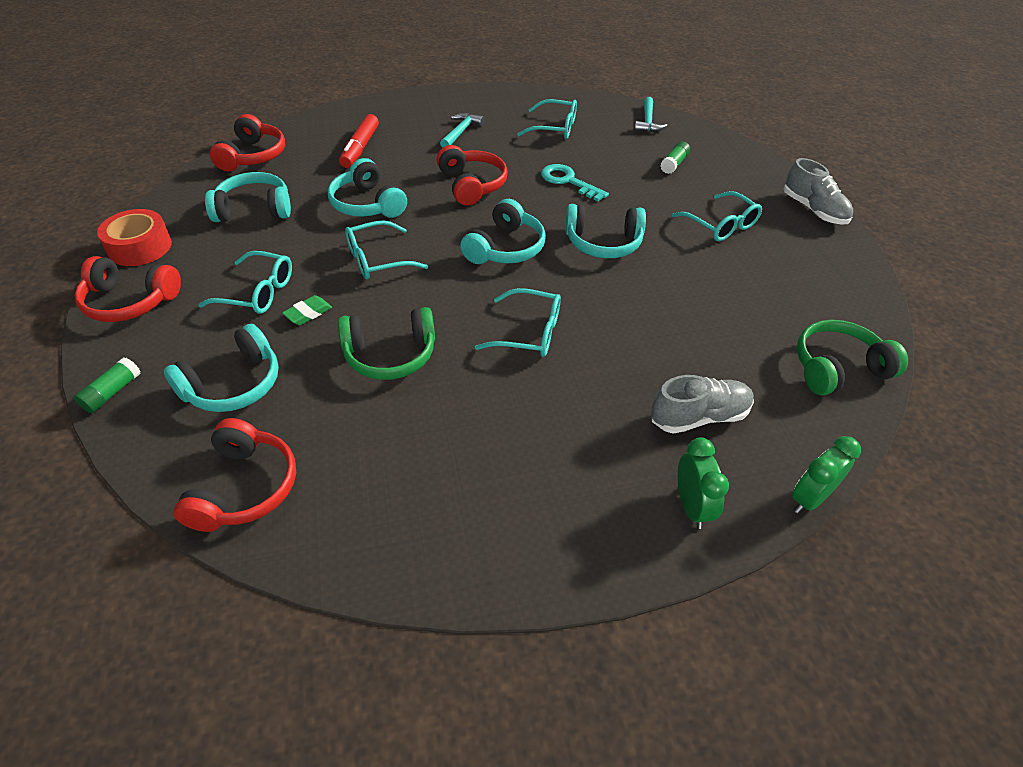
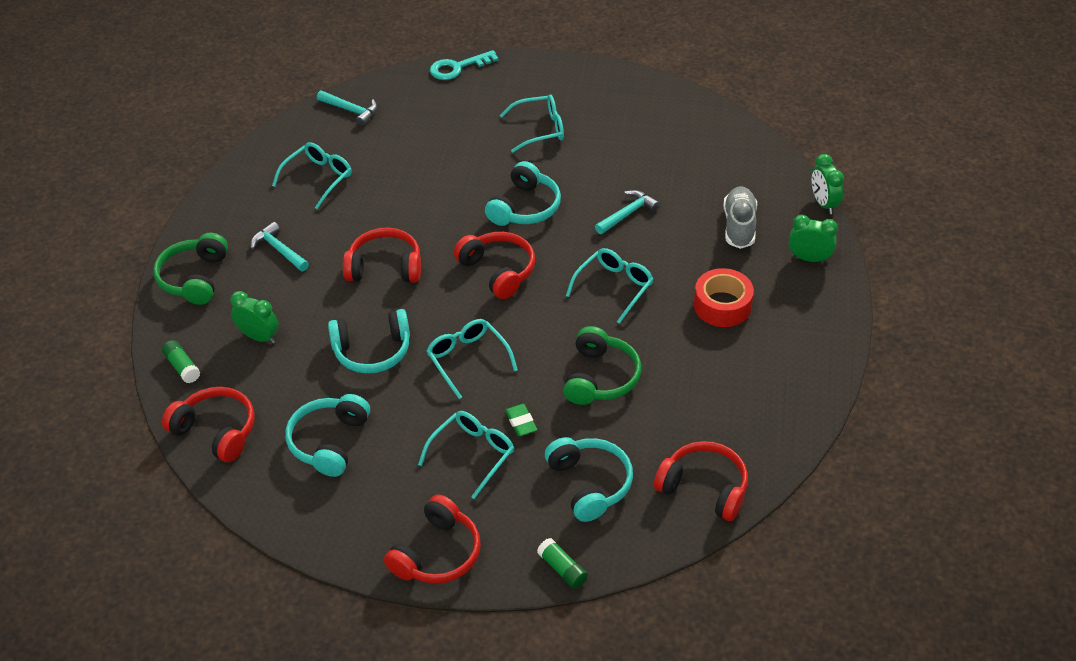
camera: 65 degrees left, 0 degrees up
(140, 247) = (346, 543): red tape -> red tape (722, 305)
(360, 148) = (259, 337): red marker -> green clock
(378, 259) = (468, 360): turquoise glasses -> turquoise glasses turned 150 degrees clockwise
(505, 248) = (498, 271): turquoise headphones -> red headphones
(568, 181) = (419, 199): turquoise key -> turquoise key (457, 67)
(647, 315) = (627, 214): none -> turquoise hammer
(674, 164) = (434, 121): green glue stick -> green glue stick (182, 367)
(813, 210) = (550, 69): grey shoe -> none
(837, 368) = (725, 140): green headphones -> green headphones (194, 278)

